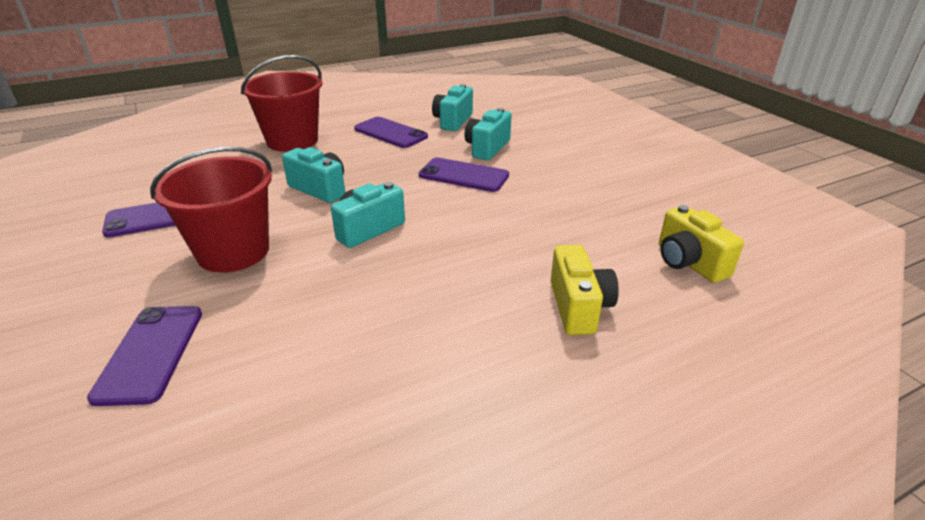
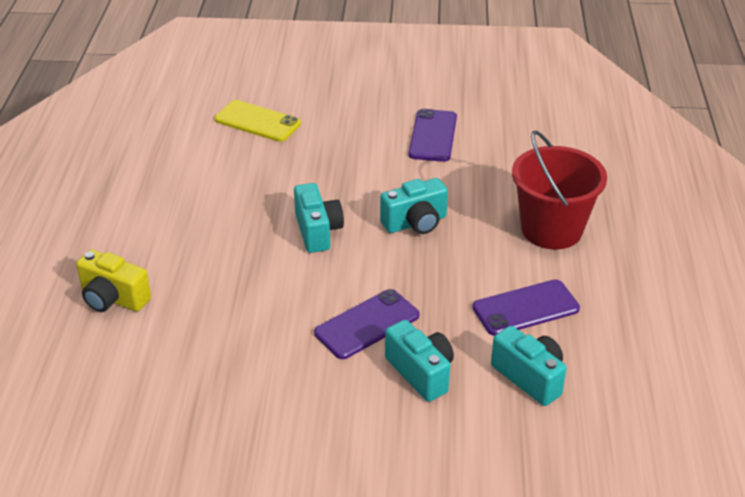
camera: 120 degrees right, 5 degrees up
(150, 353) = (257, 121): purple phone -> yellow phone
(233, 252) = (344, 162): red bucket -> none
(689, 262) = (87, 395): yellow camera -> none

